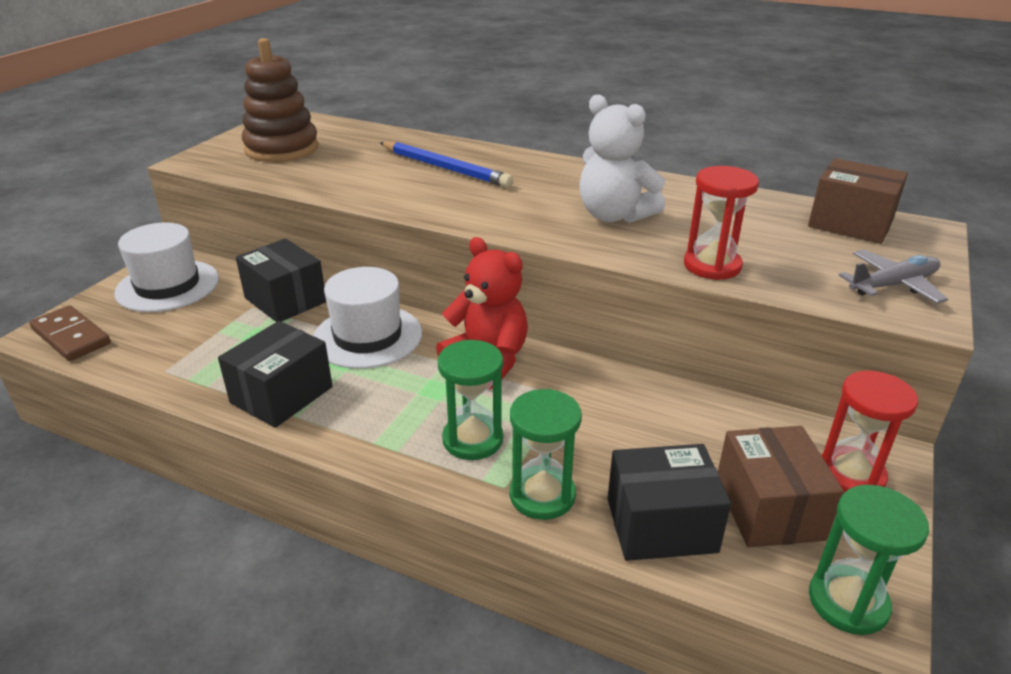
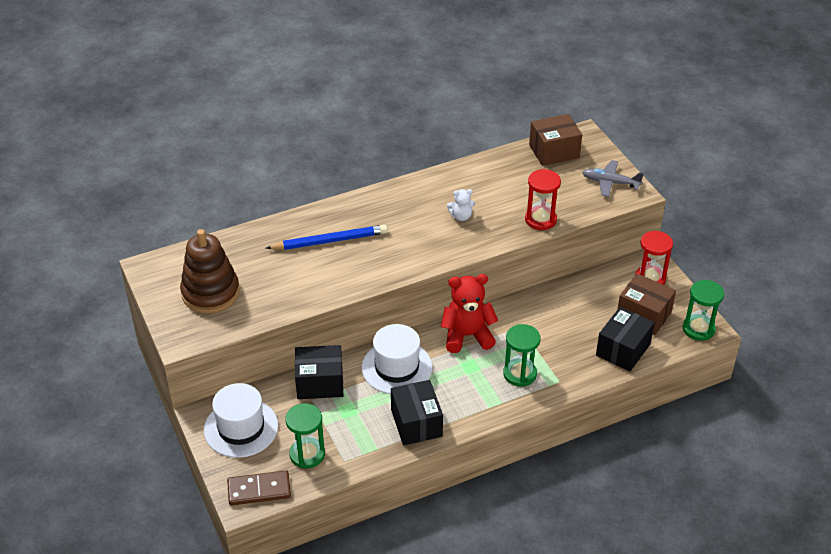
camera: 50 degrees left, 10 degrees up
(542, 495) = (575, 373): green hourglass -> green hourglass (307, 454)
(614, 215) = (461, 216): white teddy bear -> white teddy bear, size x0.51
(893, 285) = (610, 182): grey plane -> grey plane turned 90 degrees counterclockwise

